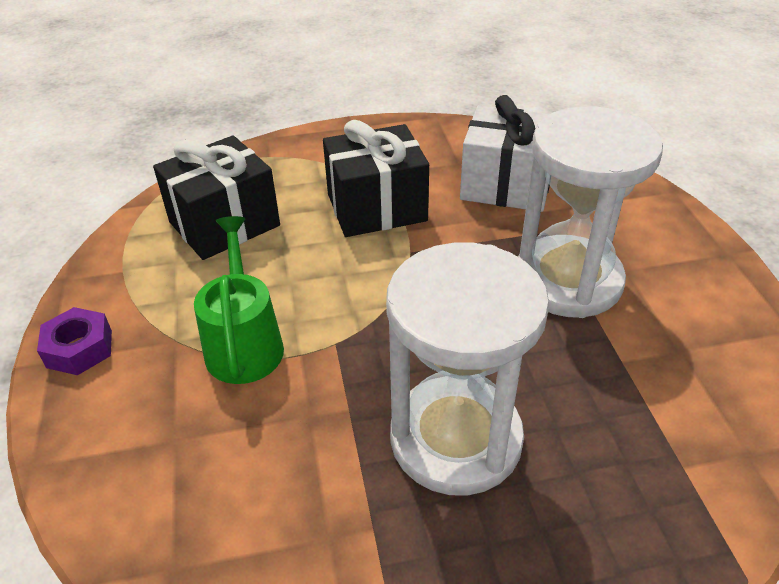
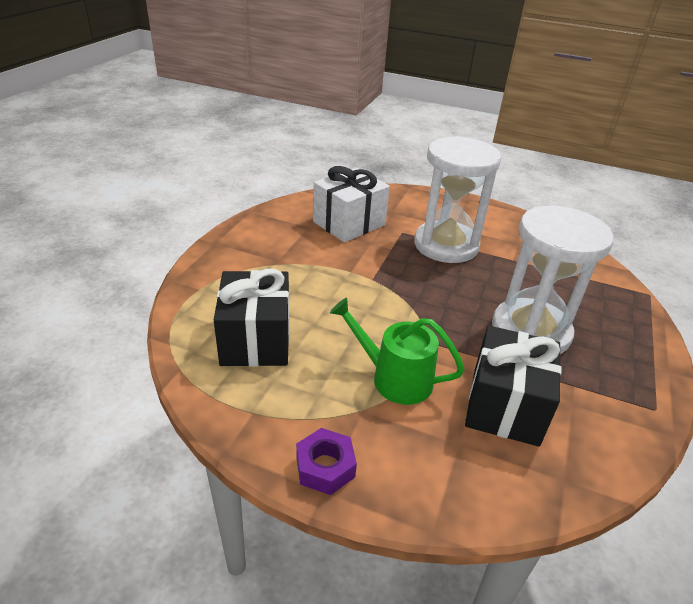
camera: 60 degrees left, 5 degrees down
(376, 207) = (316, 272): black gift -> black gift (505, 406)

